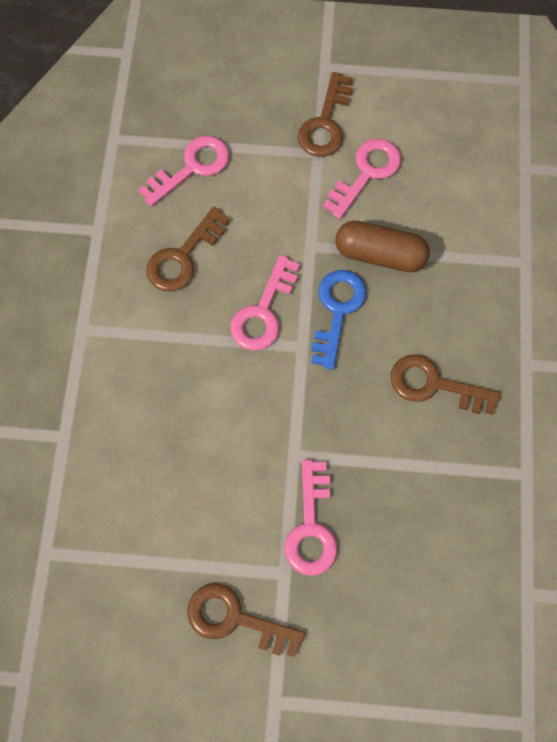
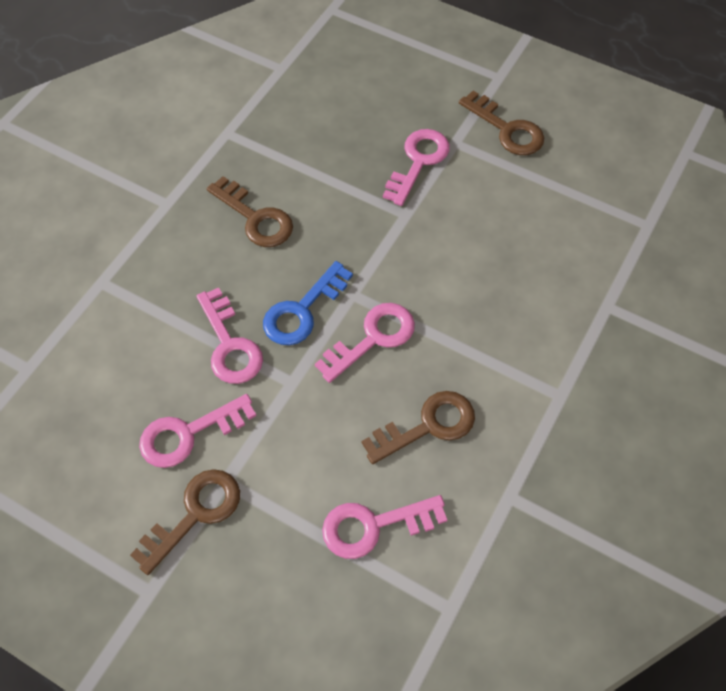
camera: 155 degrees left, 10 degrees down
(380, 254) = (229, 344): brown capsule -> pink key

